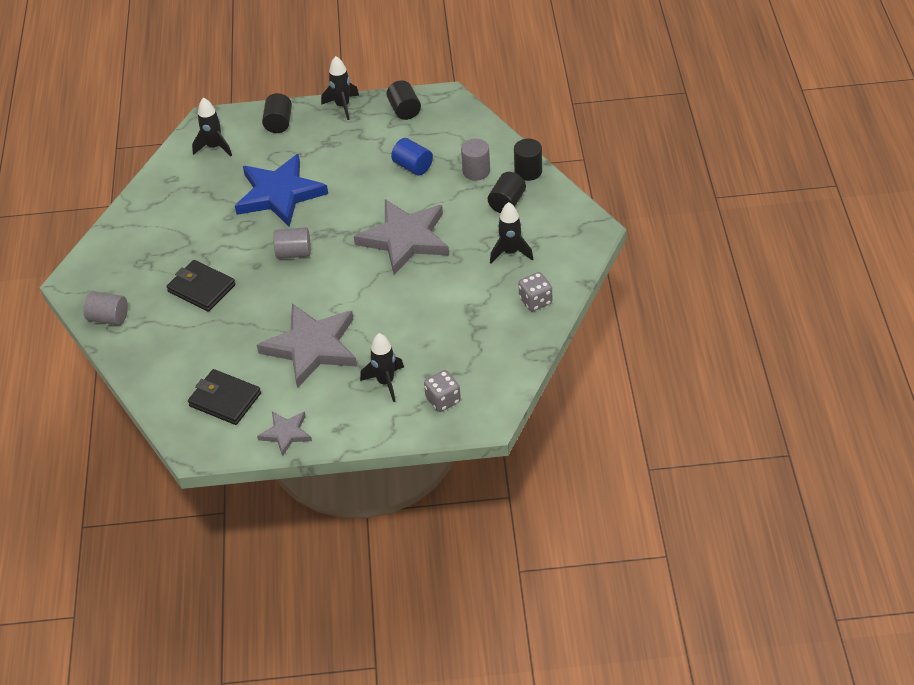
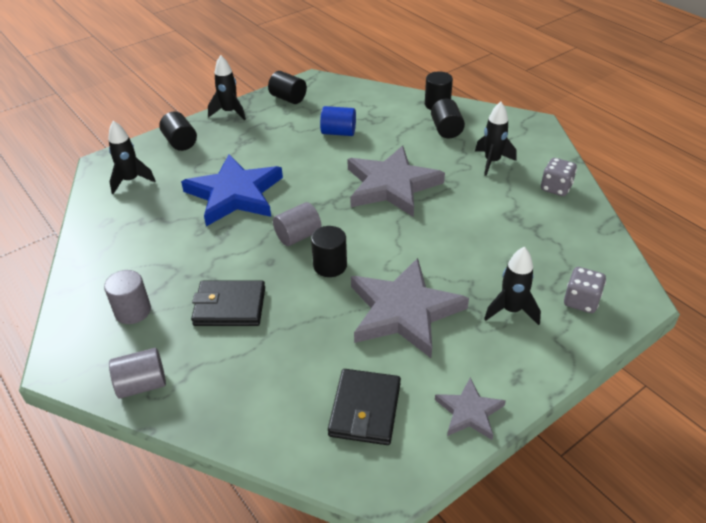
camera: 35 degrees left, 5 degrees down
(225, 400) = (365, 409): black wallet -> black wallet turned 75 degrees counterclockwise
(294, 288) = (330, 266): none -> black cylinder
(476, 171) = (396, 118): grey cylinder -> grey cylinder (133, 311)

